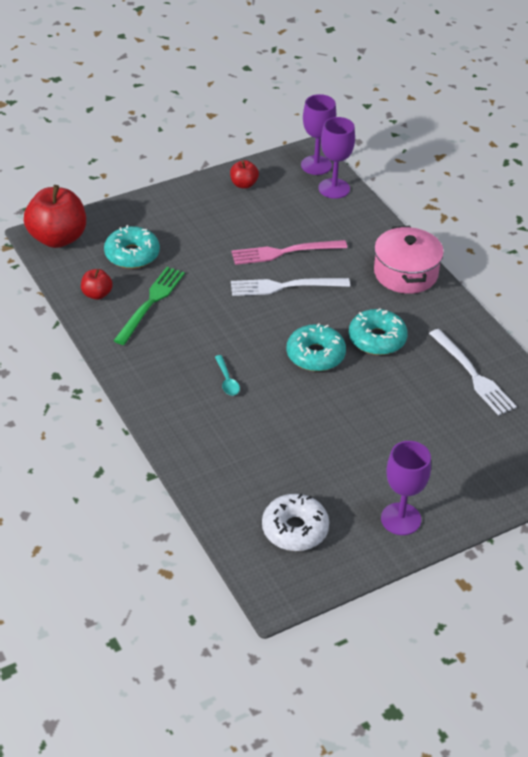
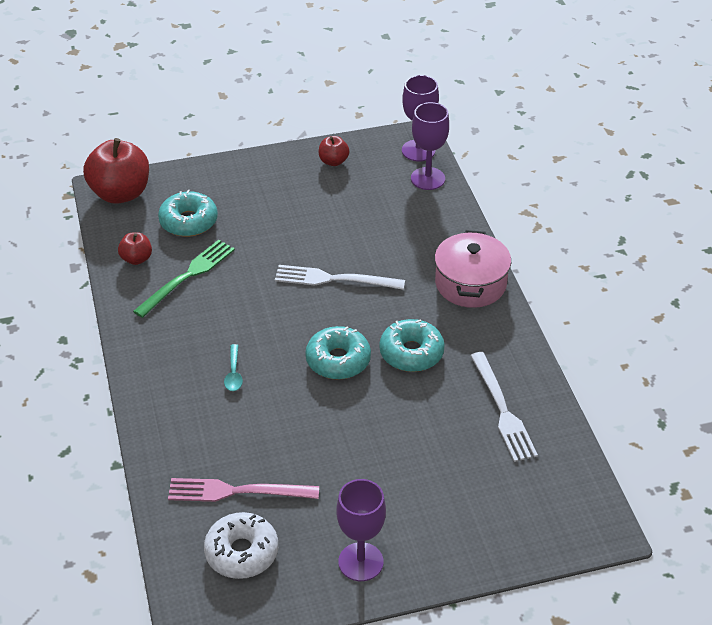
camera: 15 degrees right, 0 degrees up
(284, 252) = (348, 241): pink fork -> pink fork (237, 491)

